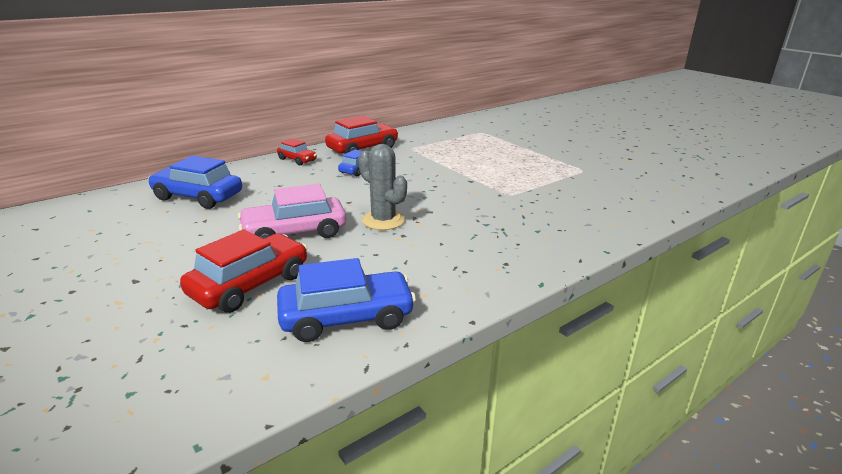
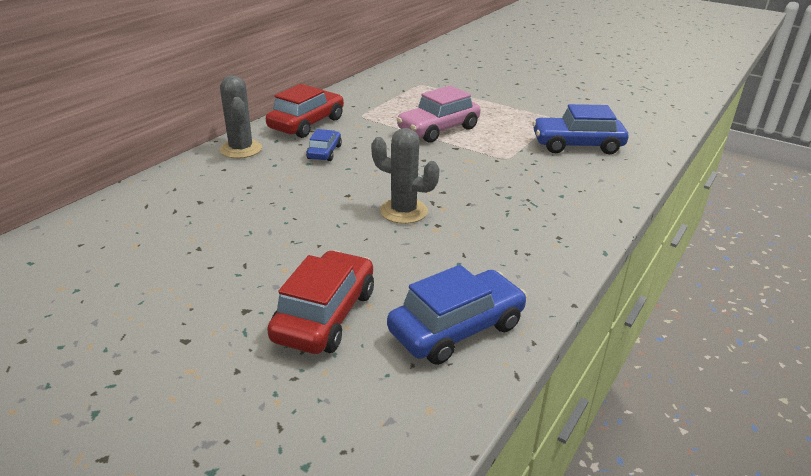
camera: 20 degrees left, 5 degrees up
(198, 197) = (161, 219): blue car -> blue car (577, 145)
(294, 232) = (320, 244): pink car -> pink car (438, 129)
(297, 160) = (241, 149): red car -> grey cactus

